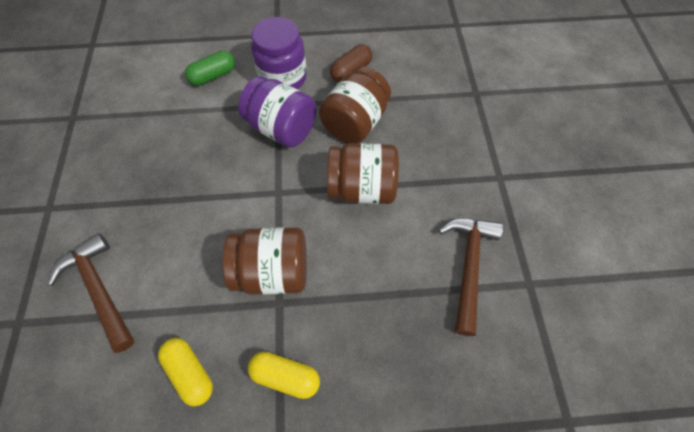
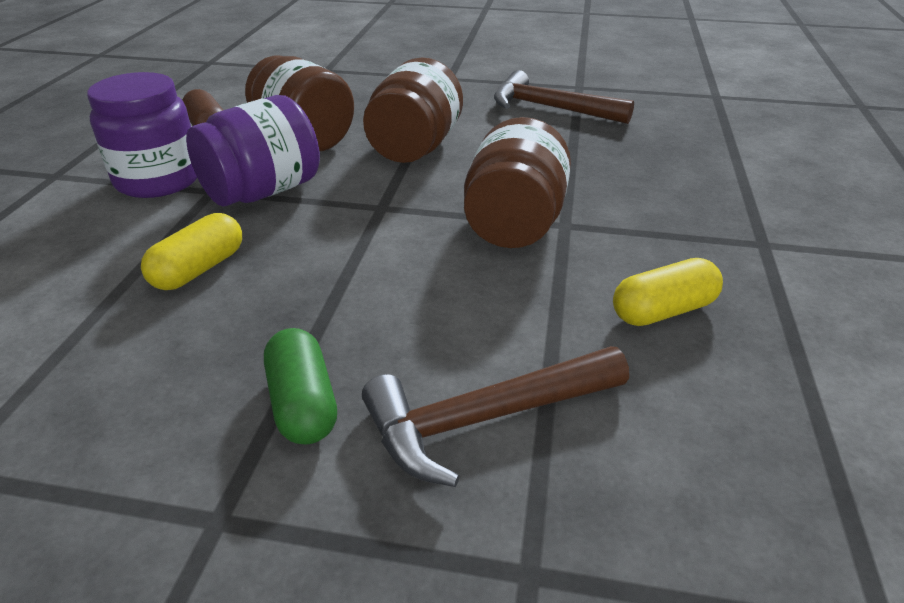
camera: 75 degrees left, 25 degrees down
(213, 76) = (70, 245): green capsule -> green capsule (303, 404)
(285, 376) = (671, 230): yellow capsule -> yellow capsule (199, 269)

